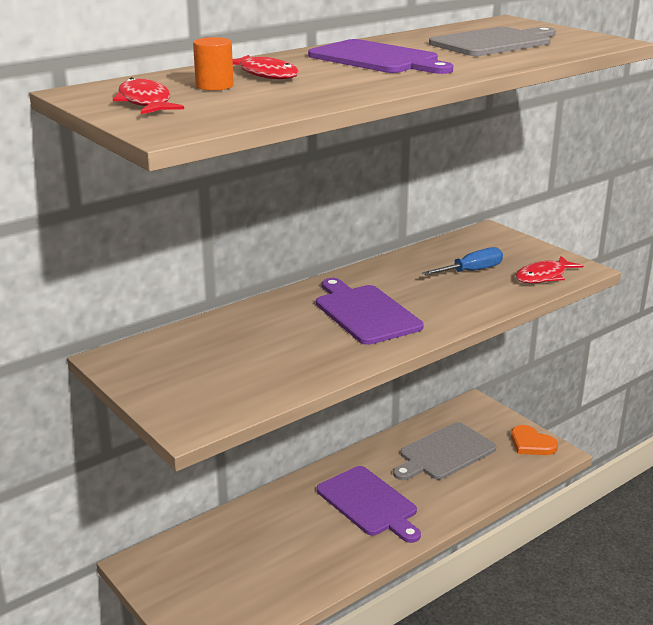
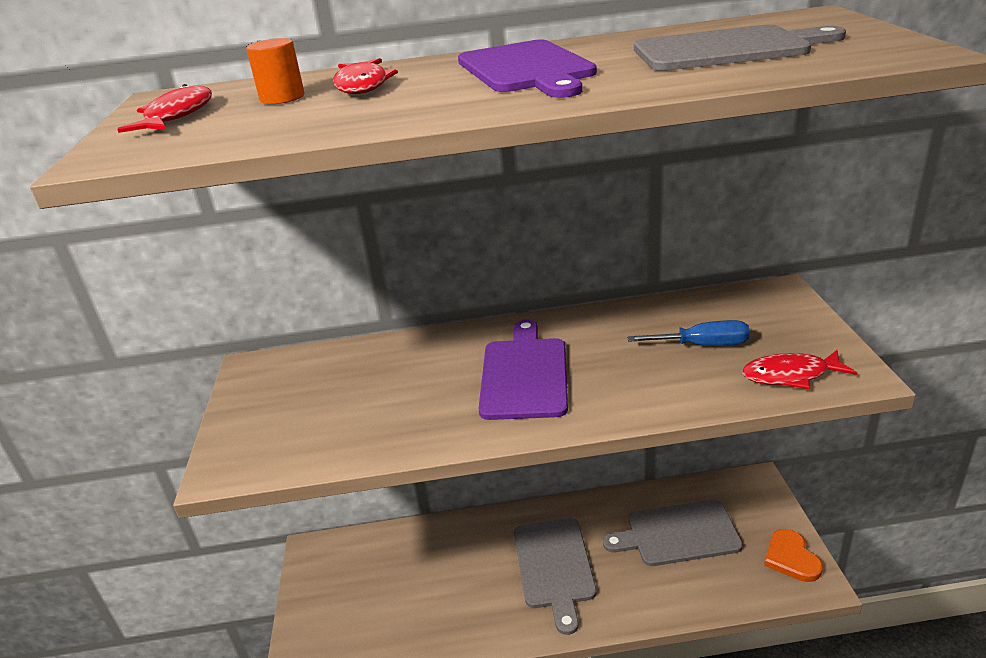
camera: 35 degrees right, 5 degrees up
(369, 503) = (554, 566): purple cutting board -> grey cutting board

